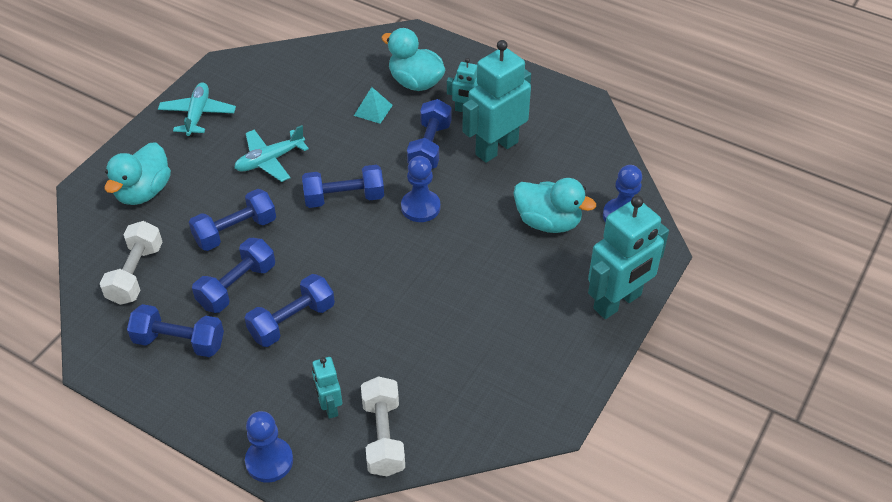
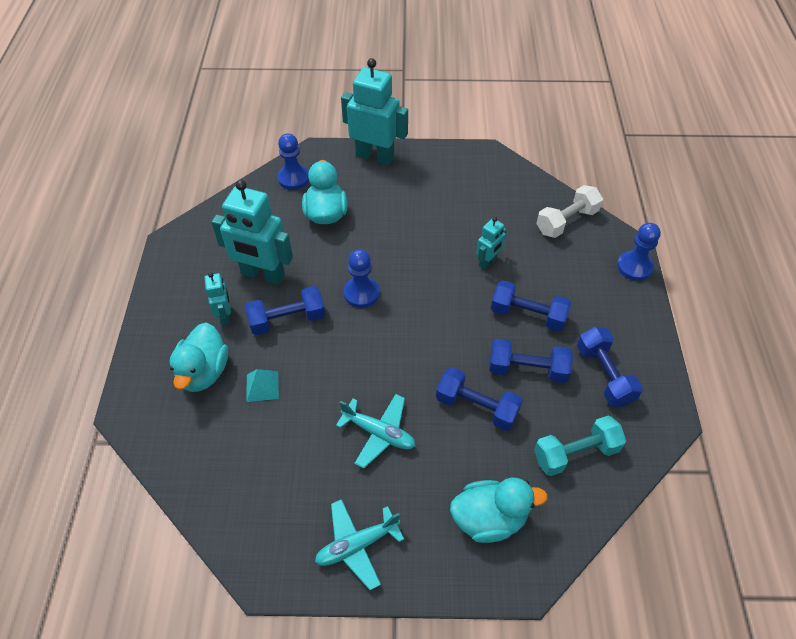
camera: 120 degrees left, 5 degrees up
(136, 274) = (575, 453): white dumbbell -> turquoise dumbbell
(329, 406) = (571, 257): turquoise robot -> turquoise robot (488, 262)
(344, 198) = (386, 349): blue dumbbell -> none

